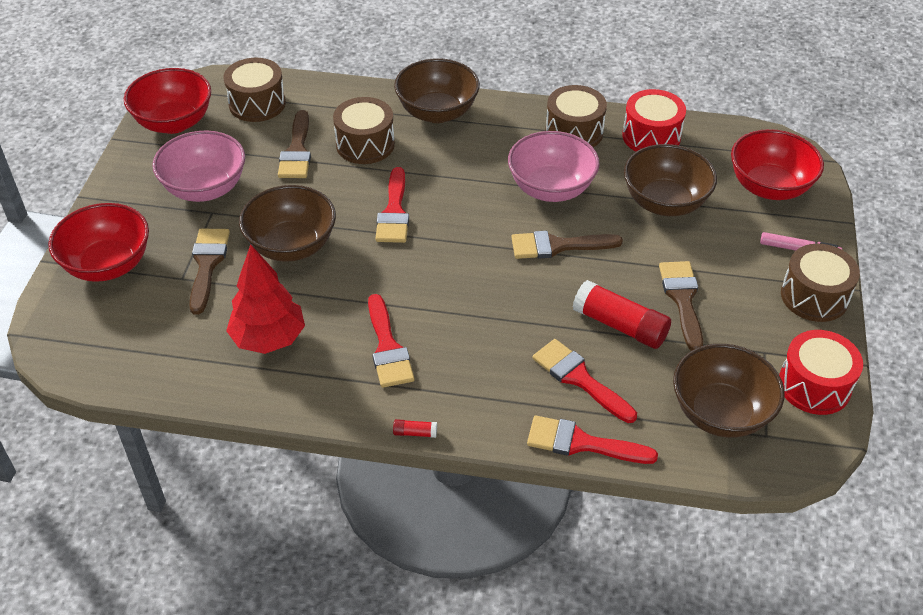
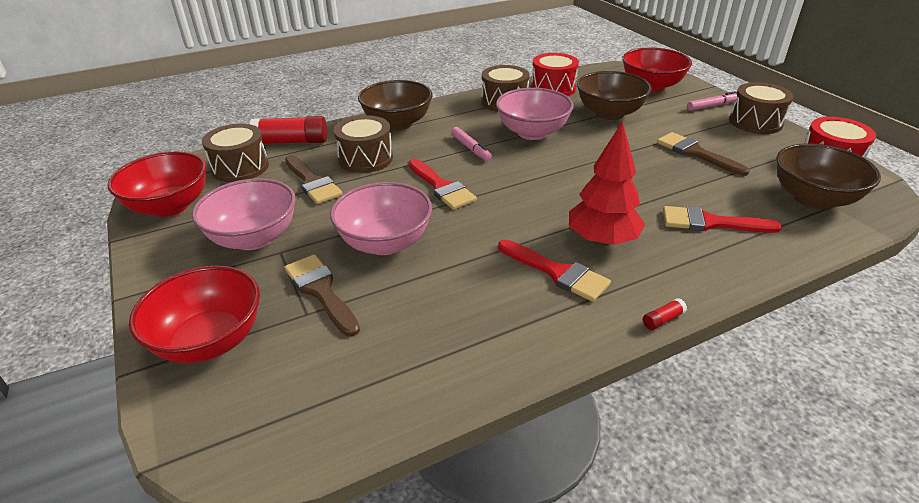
camera: 35 degrees left, 10 degrees down
(269, 339) = (450, 318): red tree -> red tree (602, 240)
(291, 246) = (385, 243): brown bowl -> pink bowl
(469, 179) = (471, 148): none -> pink marker
(557, 246) = (582, 159): brown brush -> none
(581, 443) = (774, 259): red brush -> none
(620, 325) = (685, 182): red glue stick -> red glue stick (291, 142)

